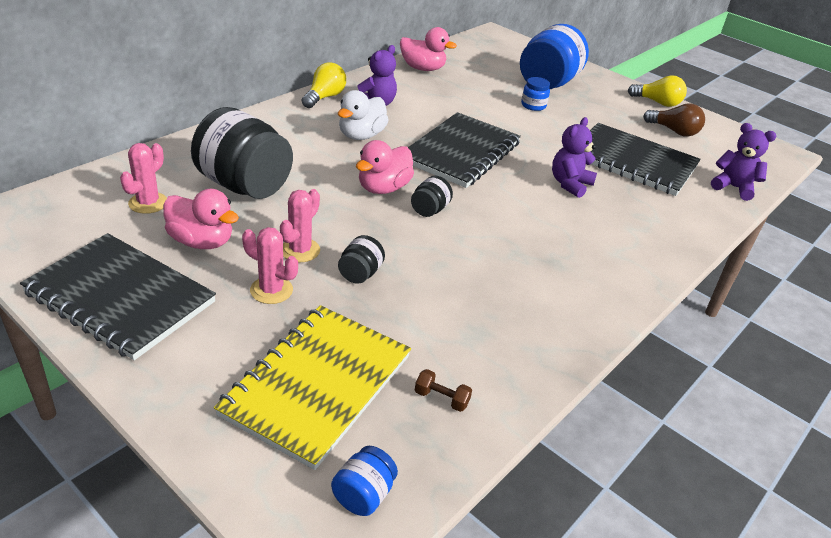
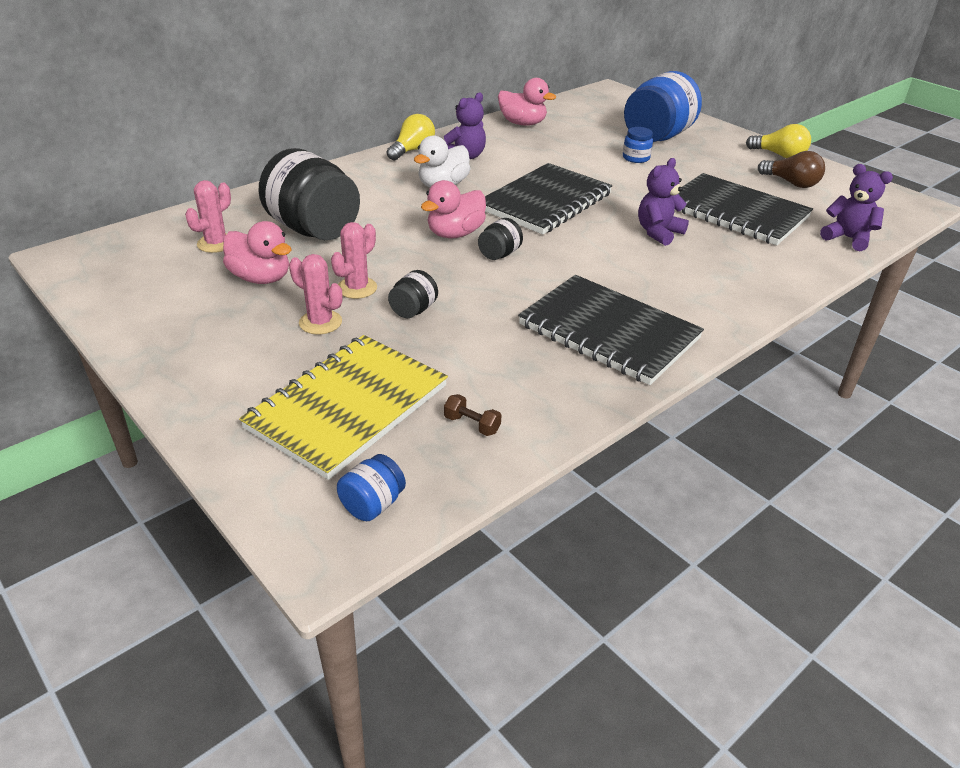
camera: 10 degrees right, 0 degrees up
(120, 298) = (173, 324): black notebook -> black notebook (608, 332)

